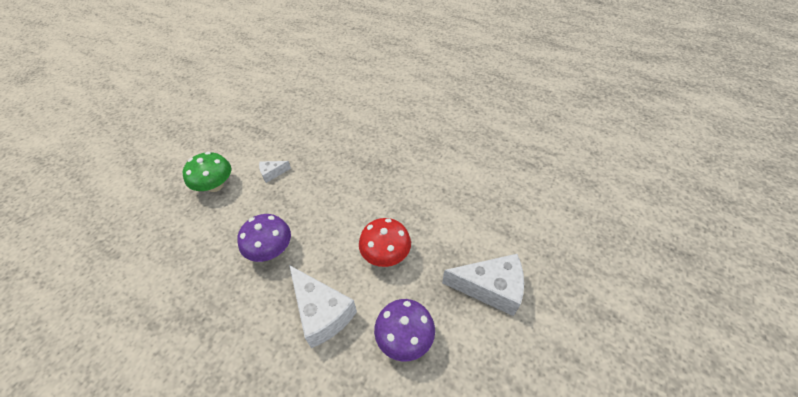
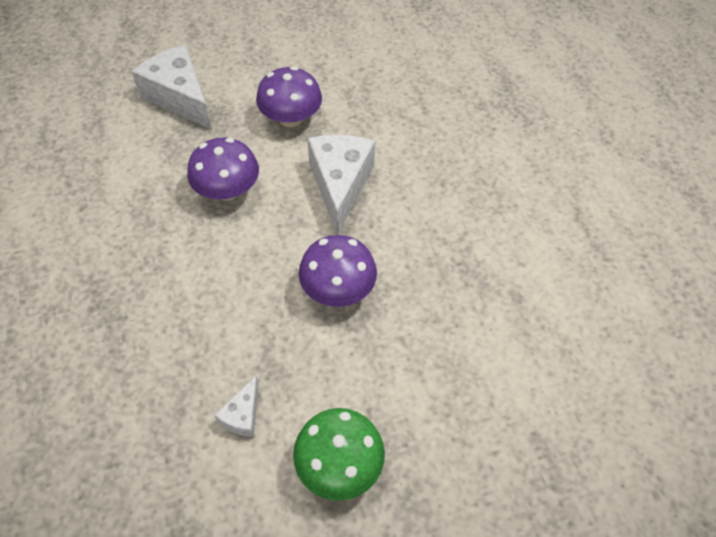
camera: 140 degrees left, 5 degrees up
(272, 173) = (242, 415): white cheese -> white cheese turned 90 degrees clockwise
(385, 254) = (227, 190): red mushroom -> purple mushroom

